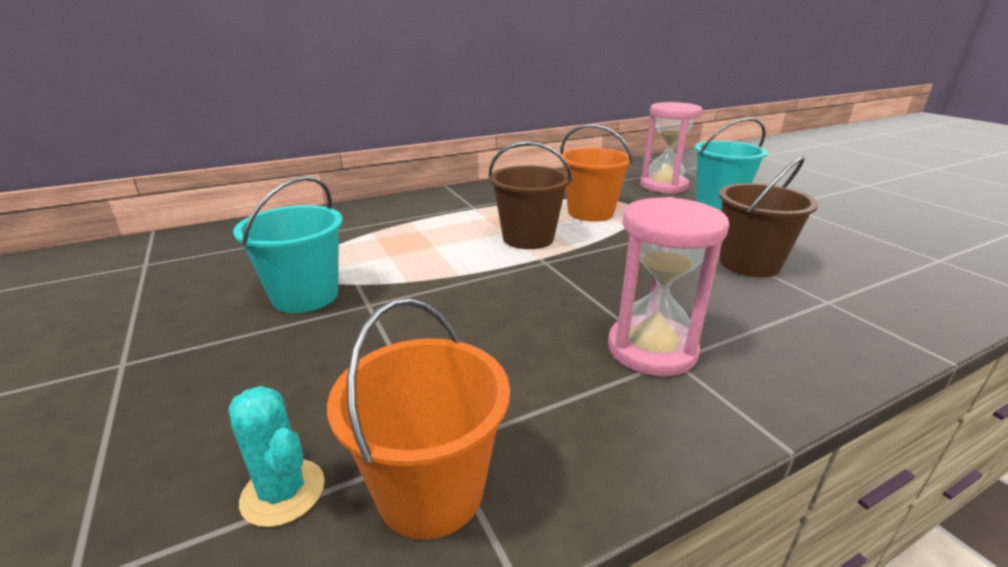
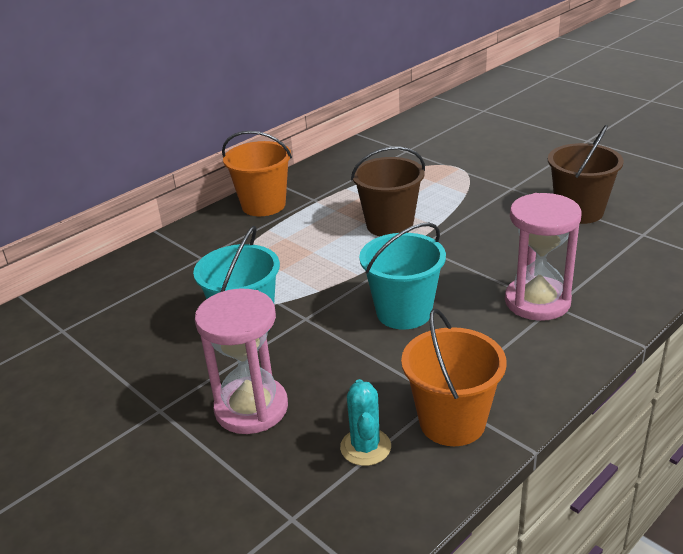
camera: 15 degrees left, 5 degrees up
(283, 492) = (365, 447): turquoise cactus -> turquoise cactus turned 60 degrees clockwise
(590, 213) = (427, 184): orange bucket -> orange bucket (263, 205)
(663, 186) = (476, 136): pink hourglass -> pink hourglass (251, 408)
(719, 202) = (532, 148): turquoise bucket -> turquoise bucket (404, 312)

